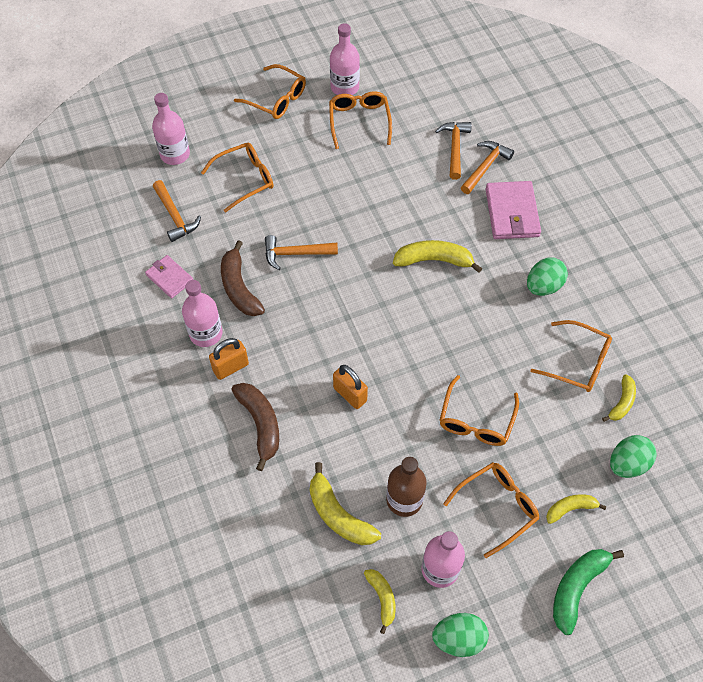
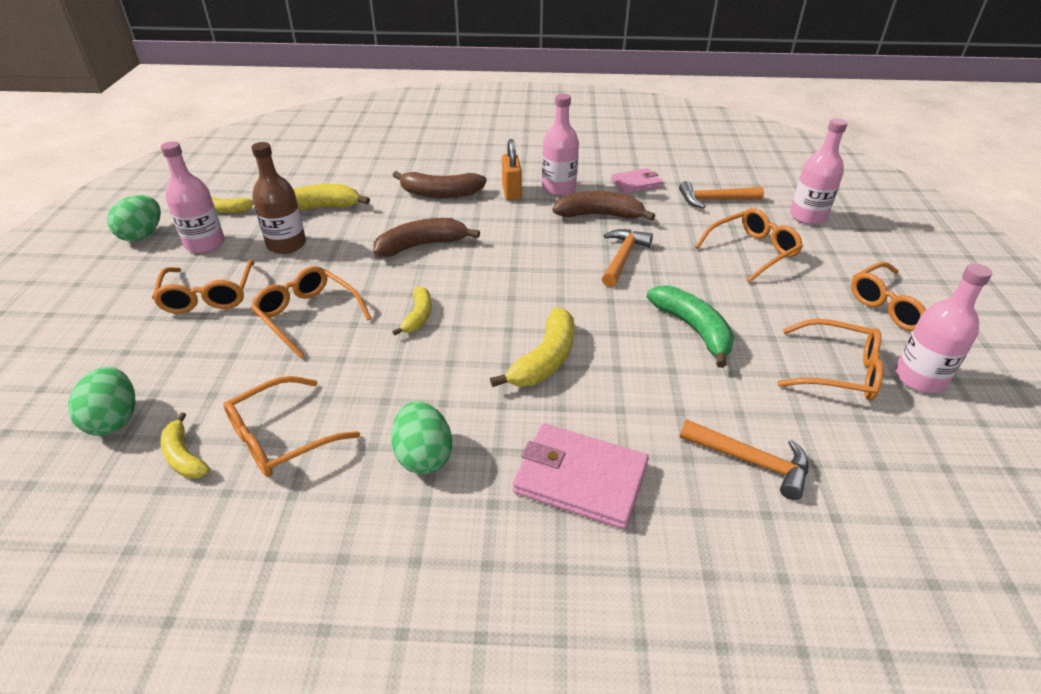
camera: 115 degrees right, 20 degrees down
(245, 179) = (752, 251): orange glasses -> orange glasses turned 120 degrees counterclockwise
(350, 394) = (422, 245): orange padlock -> brown banana
(485, 167) = (694, 485): orange hammer -> none
(570, 508) = (138, 346): yellow banana -> yellow banana (418, 316)
(577, 587) = (72, 317): green banana -> green banana (693, 329)

